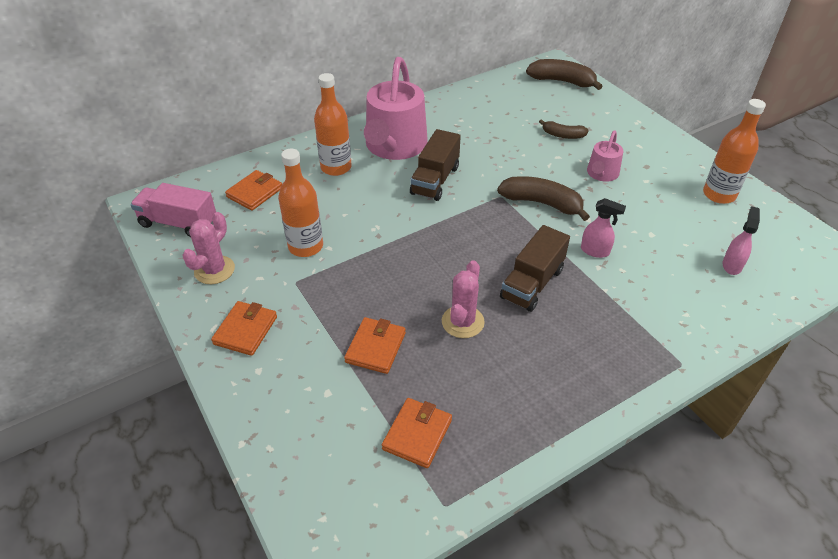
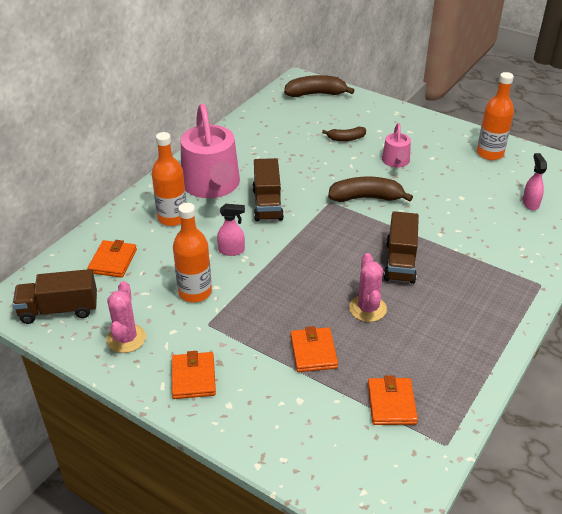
camera: 25 degrees left, 5 degrees down
(178, 223) = (59, 310): pink truck -> brown truck
(595, 251) = (430, 222): pink spray bottle -> pink spray bottle (231, 251)

